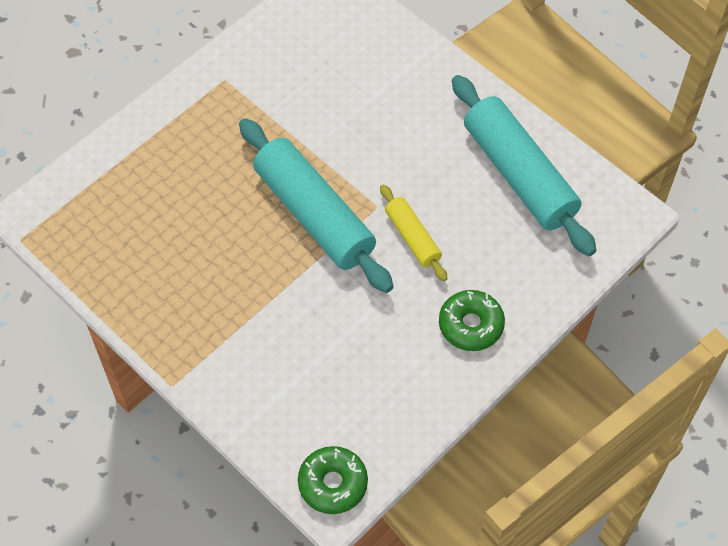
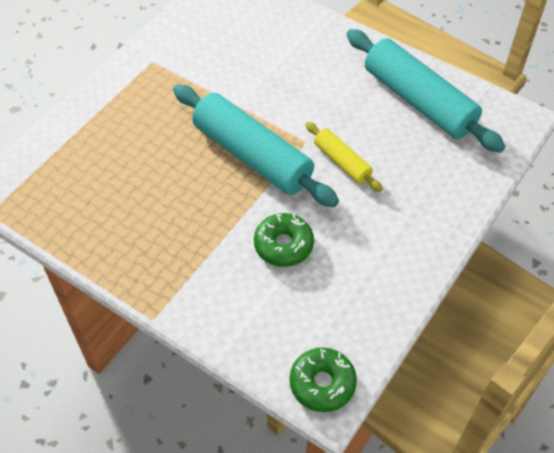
camera: 10 degrees left, 5 degrees down
(471, 325) = (411, 225): green donut -> green donut (283, 245)

